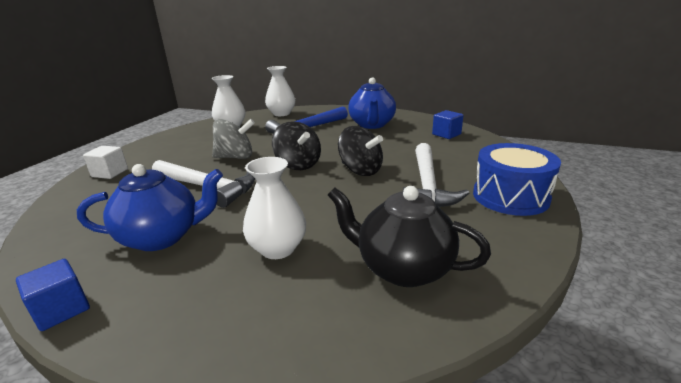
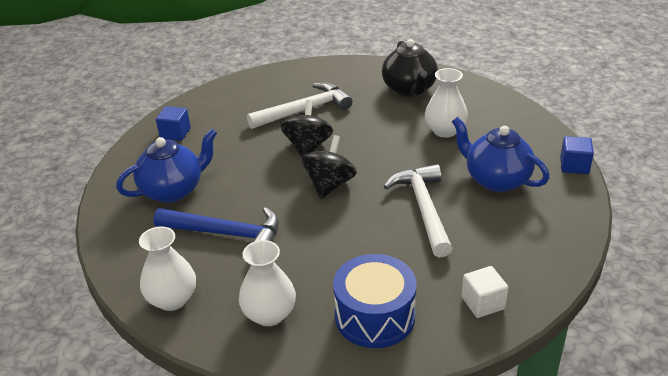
camera: 125 degrees left, 10 degrees up
(235, 157) = (354, 236): grey spinning top -> none
(510, 196) = (291, 79): blue drum -> blue drum (375, 316)

